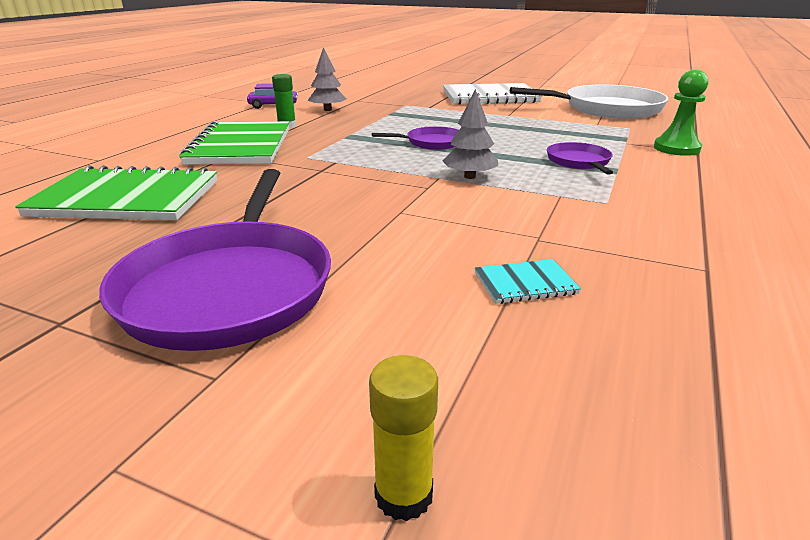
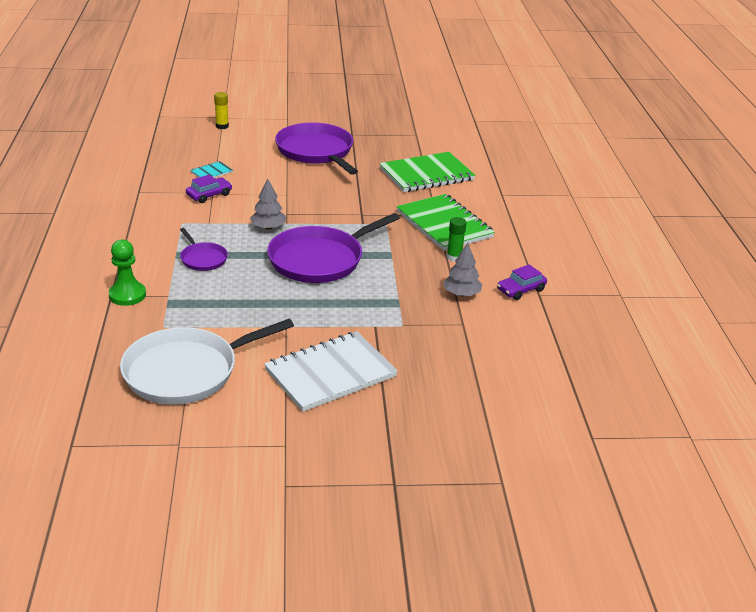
camera: 150 degrees right, 5 degrees up
(432, 143) = (320, 259): purple pan -> purple pan, size x2.02
(547, 235) = (209, 195): none -> purple car

